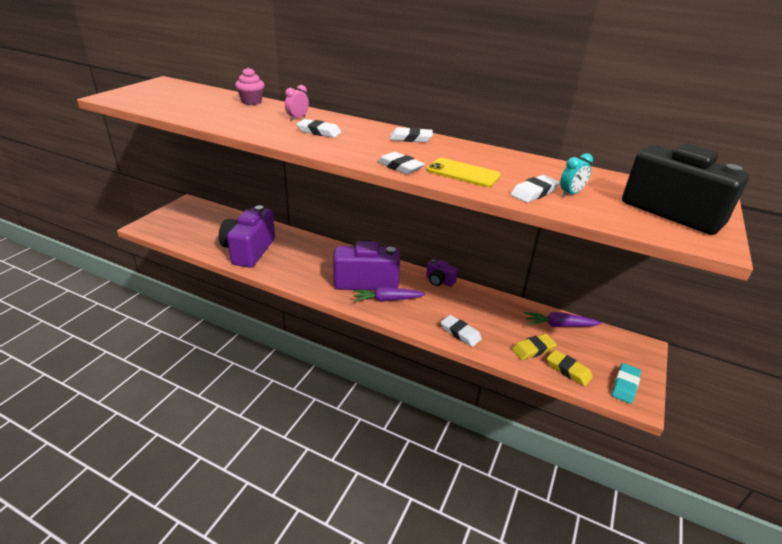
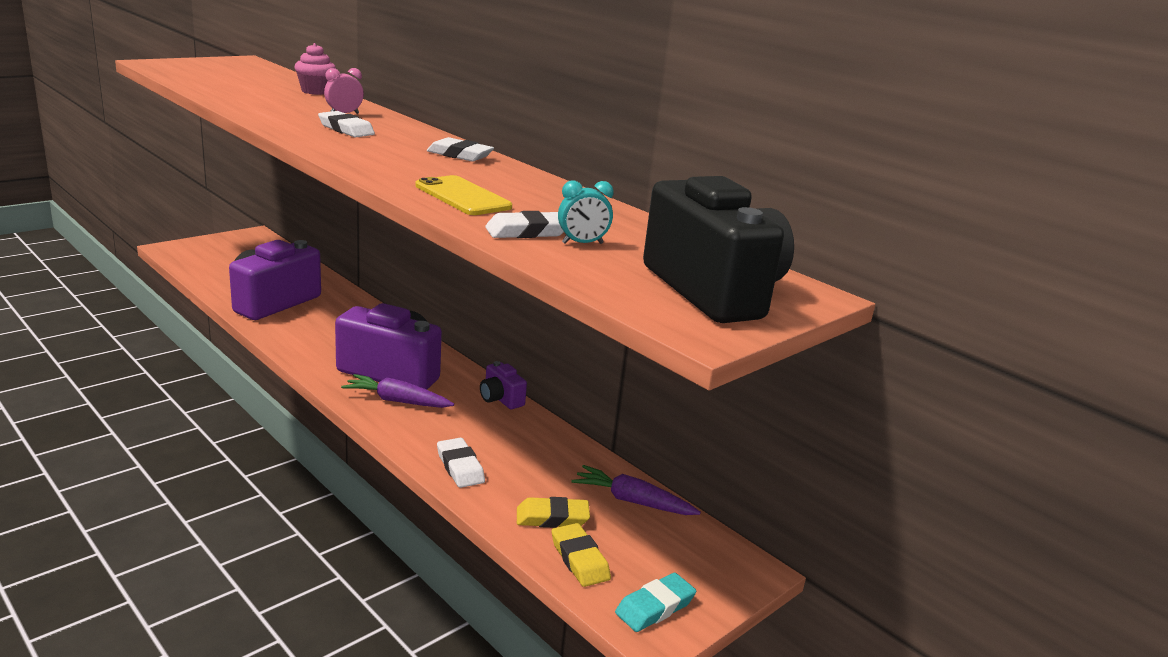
camera: 20 degrees right, 10 degrees down
(400, 167) = (386, 176): white eraser -> none

